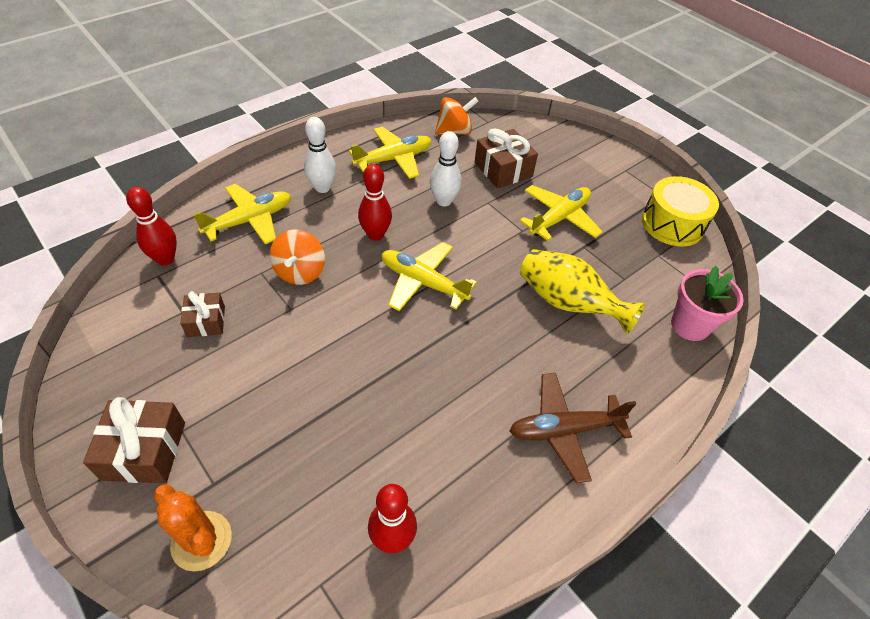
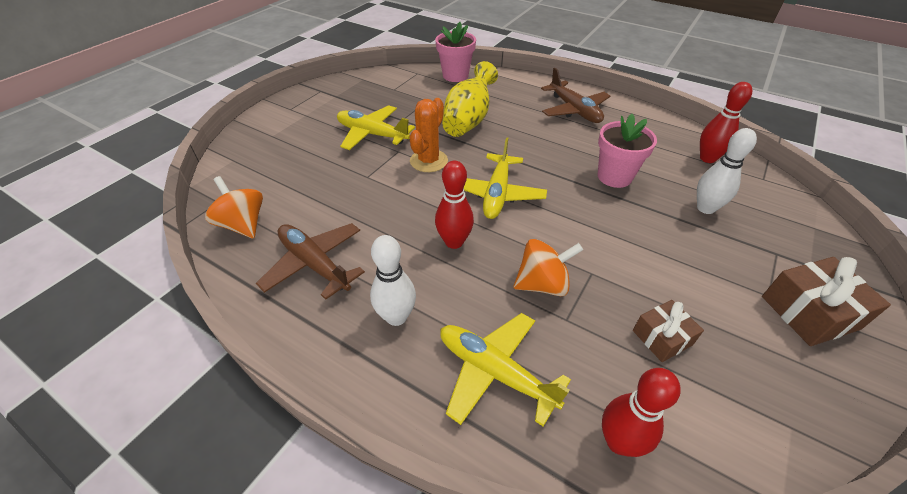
camera: 105 degrees left, 5 degrees down
(201, 540) = (812, 241): orange cactus -> orange cactus (428, 161)
(394, 159) = (314, 264): yellow plane -> brown plane
(404, 398) = (614, 176): none -> pink flower pot
(444, 201) = (378, 205): white bowling pin -> white bowling pin (705, 208)
(503, 169) = (310, 175): brown gift -> none
(672, 224) = (355, 85): yellow drum -> none

